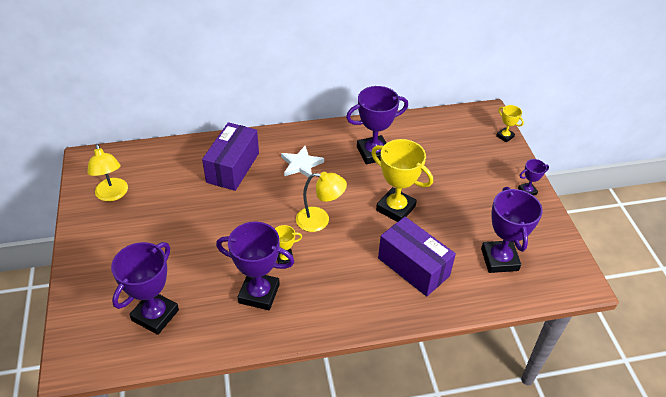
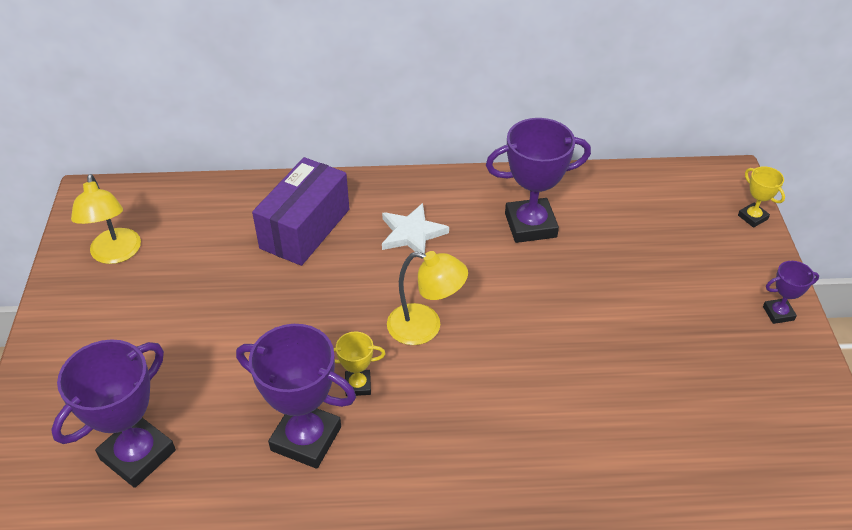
camera: 10 degrees right, 0 degrees up
(395, 208) = (552, 320): yellow trophy -> none
(413, 267) = (565, 422): purple box -> none
(499, 259) = (714, 426): purple trophy -> none

